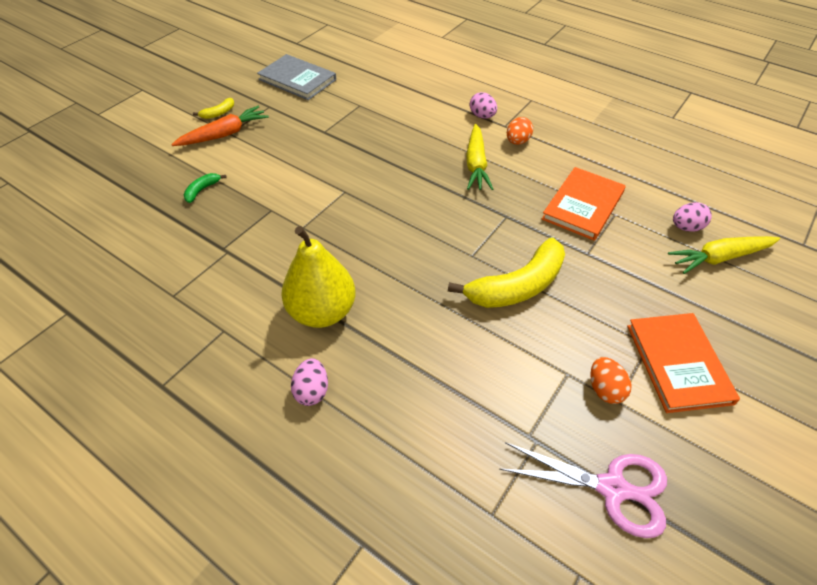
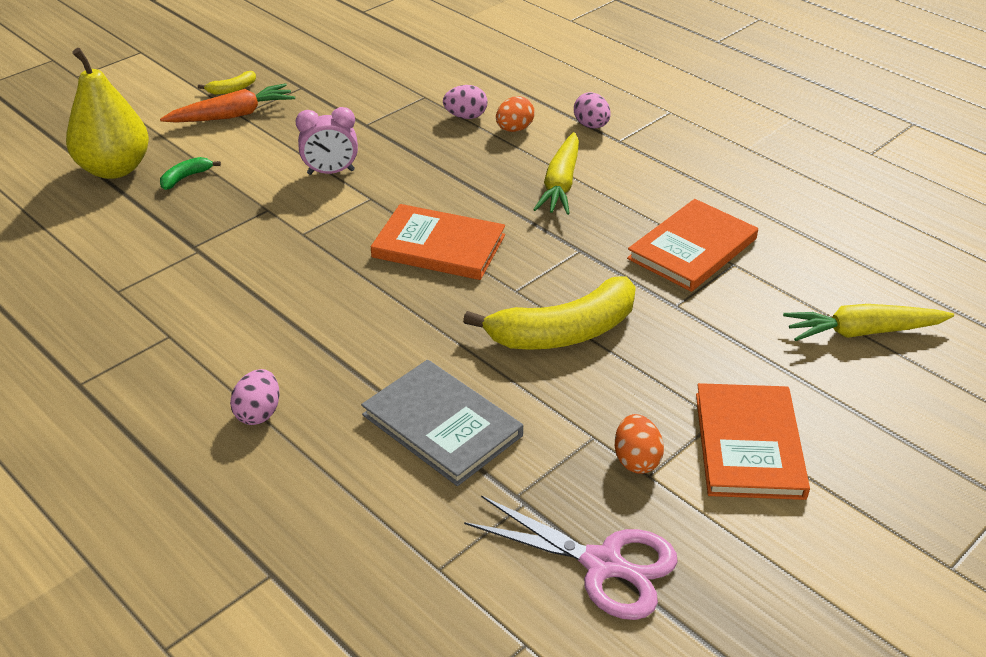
camera: 10 degrees right, 10 degrees down
(297, 80) = (349, 58): grey book -> grey book (442, 425)
(309, 173) = (331, 172): none -> pink clock
(322, 312) = (298, 330): yellow pear -> yellow pear (115, 169)
(406, 225) = (439, 246): none -> orange book
(517, 141) = (629, 162): orange egg -> orange egg (514, 129)
(686, 227) = (830, 290): pink egg -> pink egg (466, 116)

